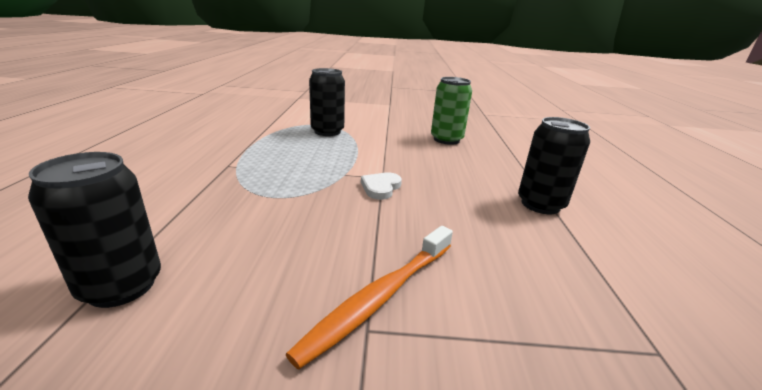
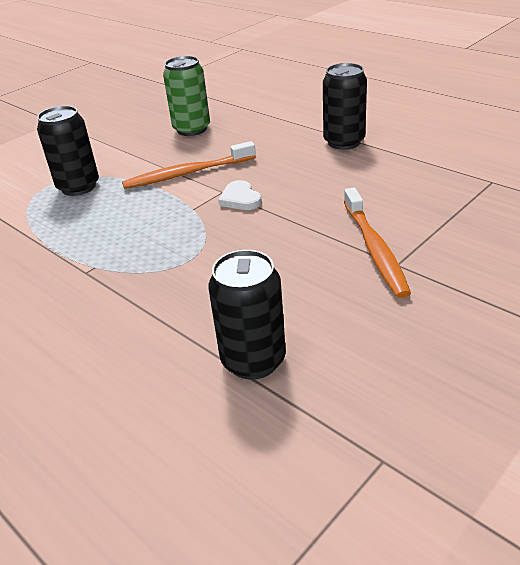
camera: 45 degrees left, 10 degrees up
(388, 157) = (187, 173): none -> orange toothbrush

